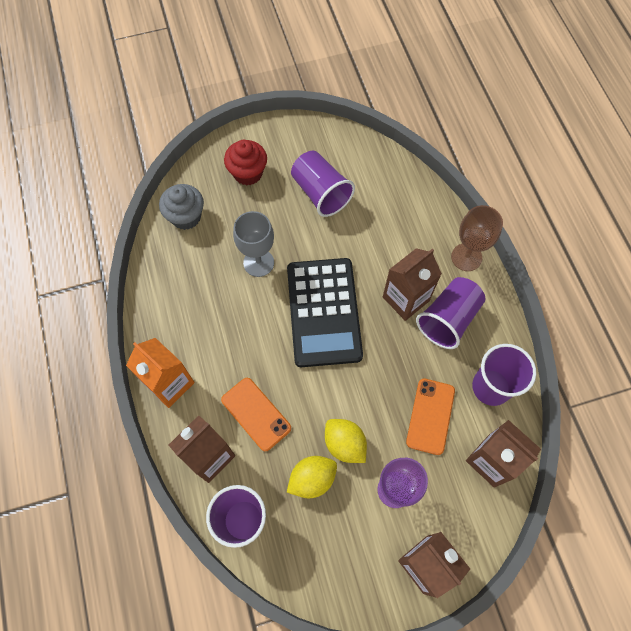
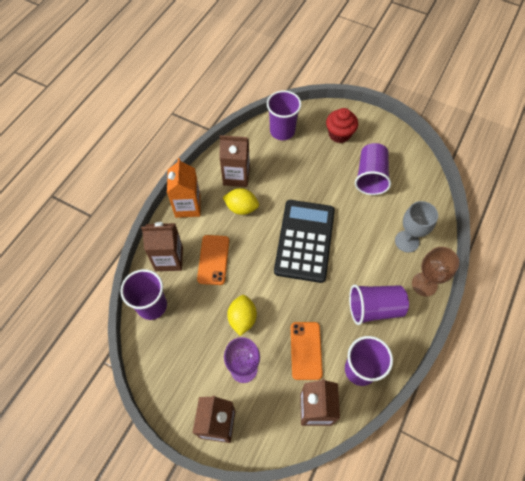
camera: 45 degrees right, 5 degrees down
(186, 217) = (282, 131): grey cupcake -> purple cup
(258, 263) = (296, 185): grey goblet -> grey goblet (407, 241)
(312, 479) = (206, 319): yellow lemon -> yellow lemon (241, 208)
(324, 312) = (304, 240): black calculator -> black calculator turned 150 degrees clockwise
(406, 299) = (360, 275): brown carton -> brown carton (236, 176)
(430, 416) = (306, 350): orange phone -> orange phone turned 60 degrees counterclockwise

